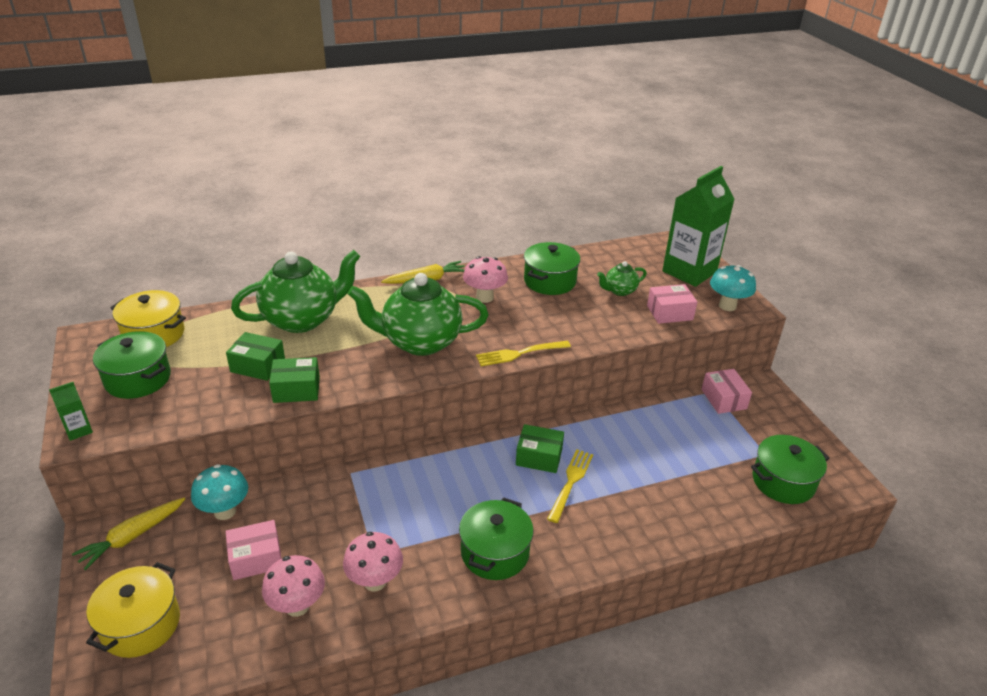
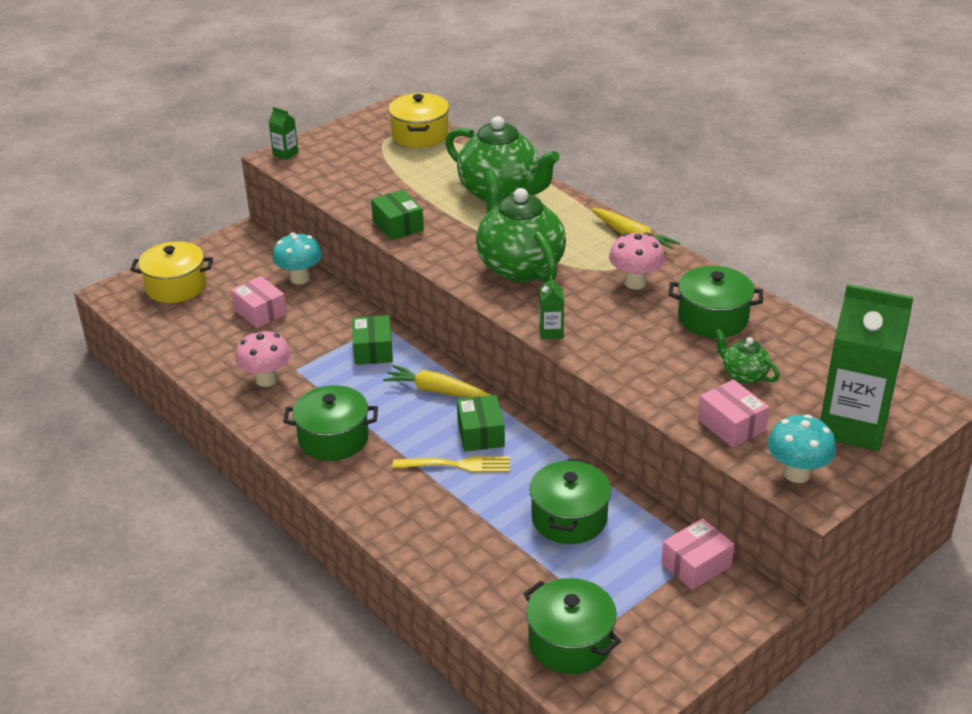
camera: 70 degrees right, 0 degrees up
(132, 537) = (252, 248): yellow carrot -> yellow carrot (436, 390)
(138, 379) = (359, 152): green pot -> green pot (569, 518)
(258, 366) = (416, 196): green box -> green box (373, 350)
(297, 606) = (223, 349): pink mushroom -> none
(520, 353) = (551, 332): yellow fork -> green carton

